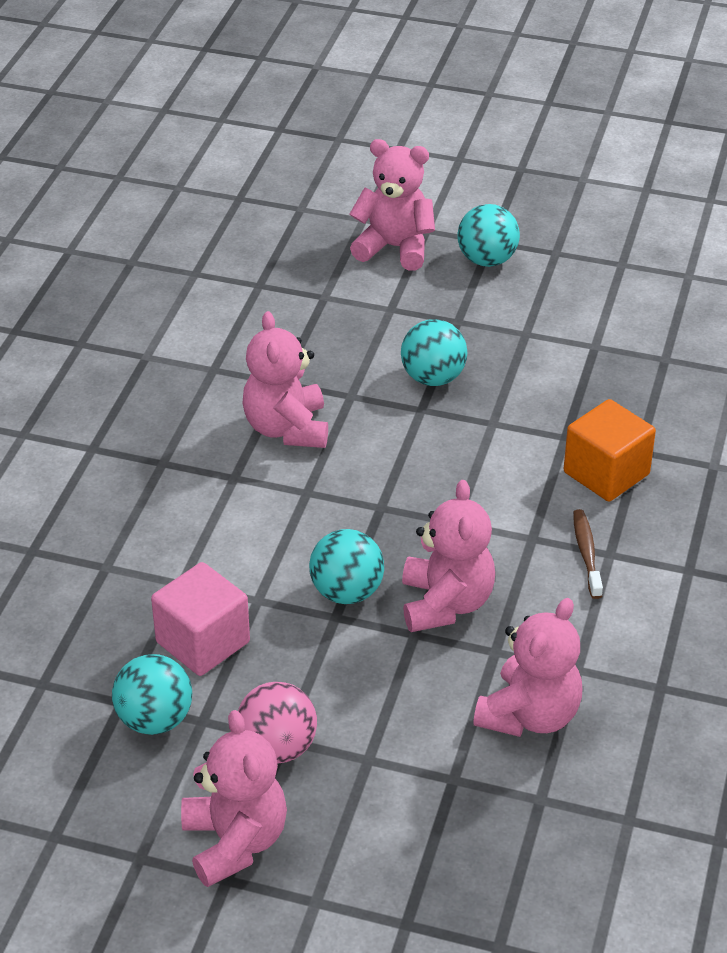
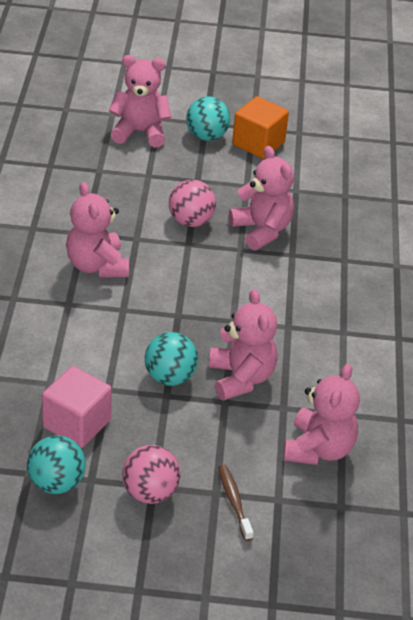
camera: 15 degrees left, 0 degrees up
(235, 842) = (137, 563): pink teddy bear -> pink teddy bear (262, 230)
(433, 378) = (191, 221): turquoise ball -> pink ball
(586, 553) = (327, 333): brown toothbrush -> brown toothbrush (234, 501)
(606, 473) = (326, 277): orange cube -> orange cube (258, 143)

